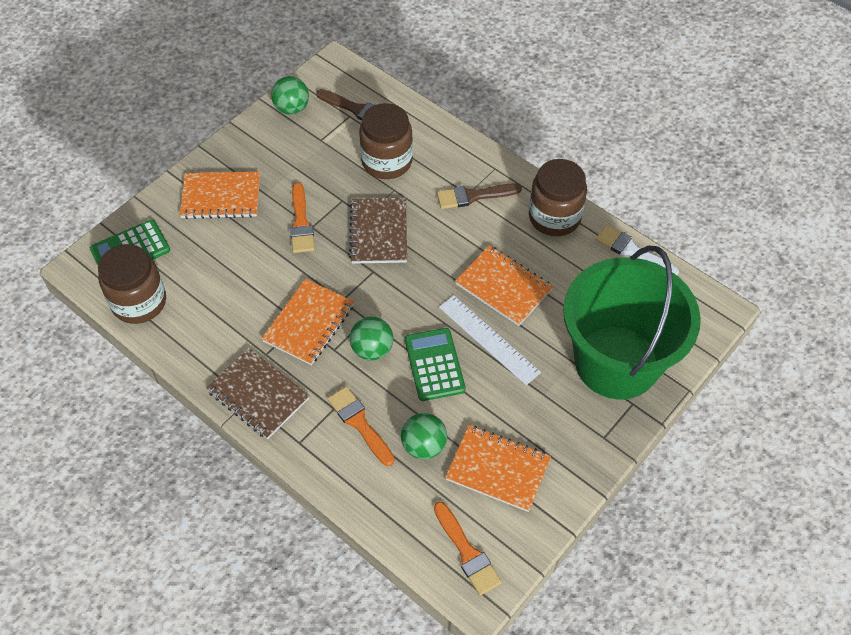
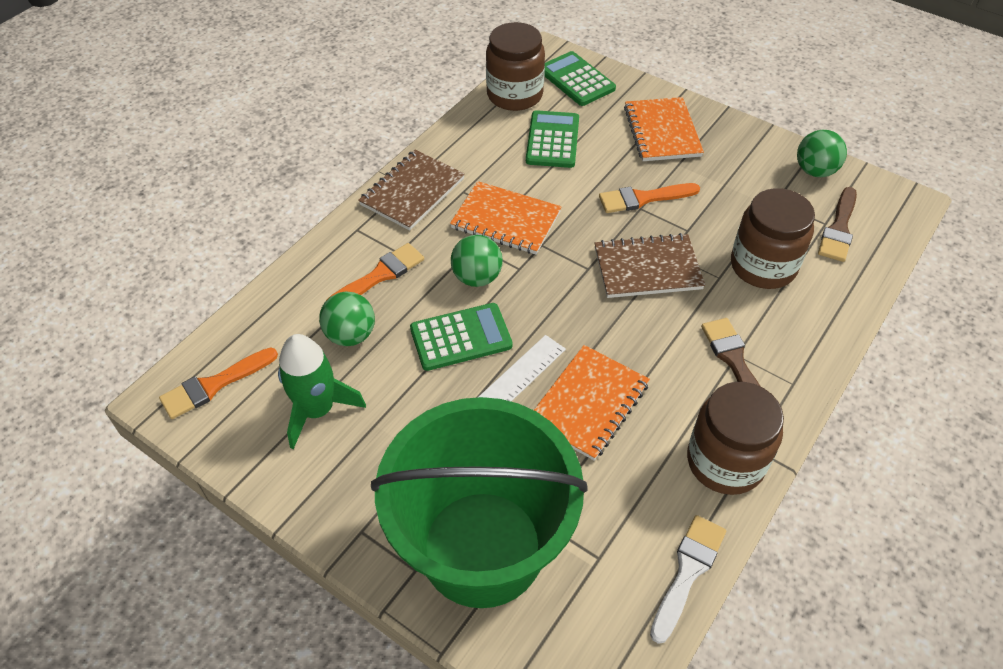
camera: 85 degrees right, 5 degrees down
(212, 278) = (552, 140): none -> green calculator
(498, 469) = (318, 410): orange notebook -> green rocket

